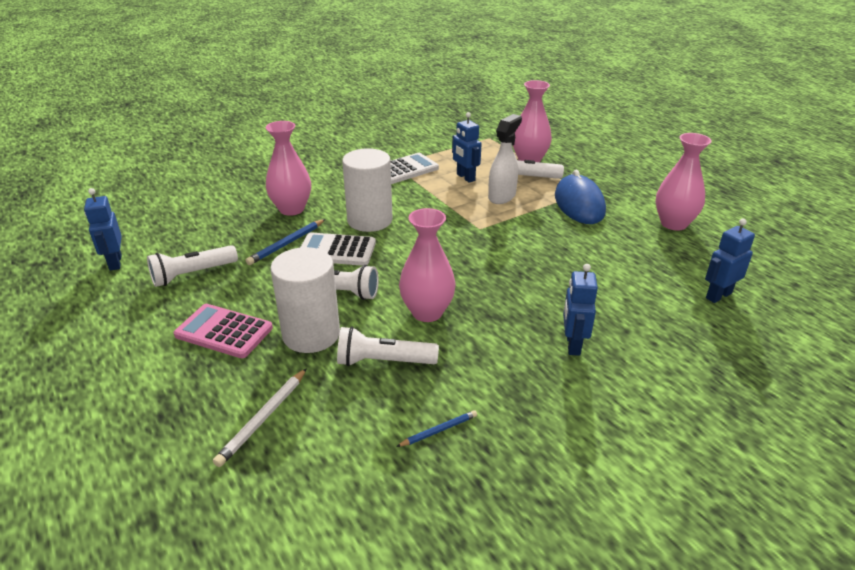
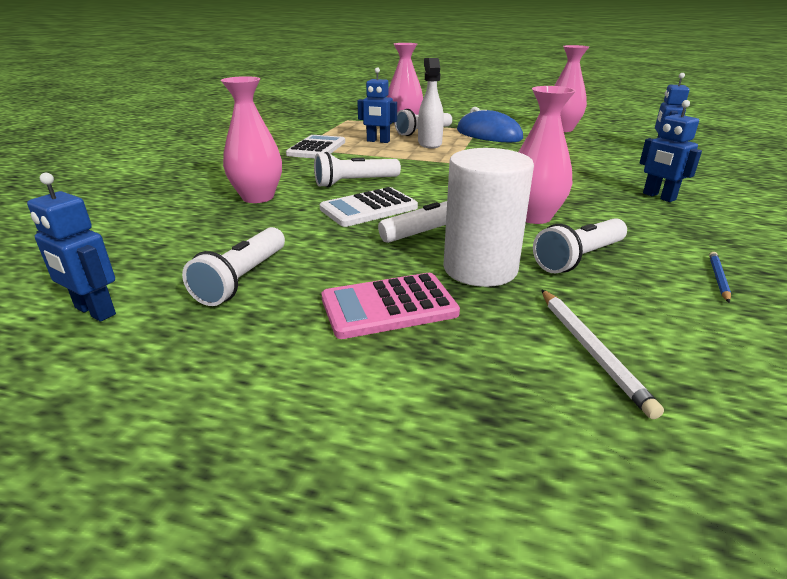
camera: 40 degrees left, 5 degrees down
(286, 244) = (307, 220): blue pencil -> none
(369, 220) = (355, 182): white cylinder -> white flashlight

